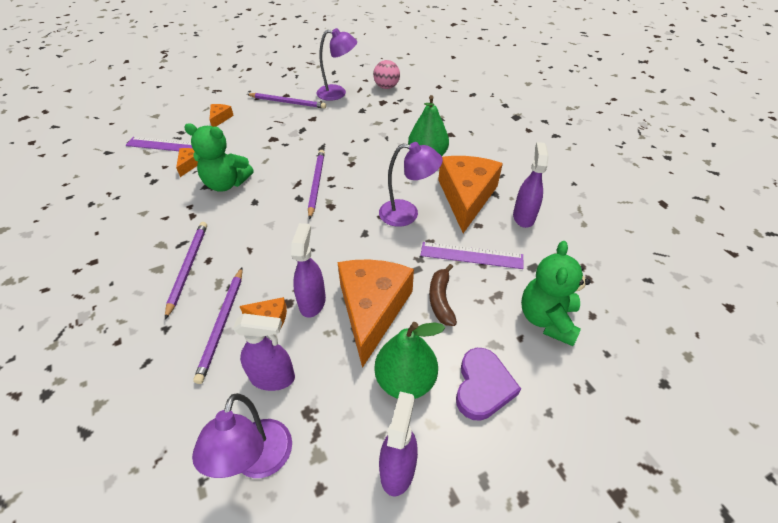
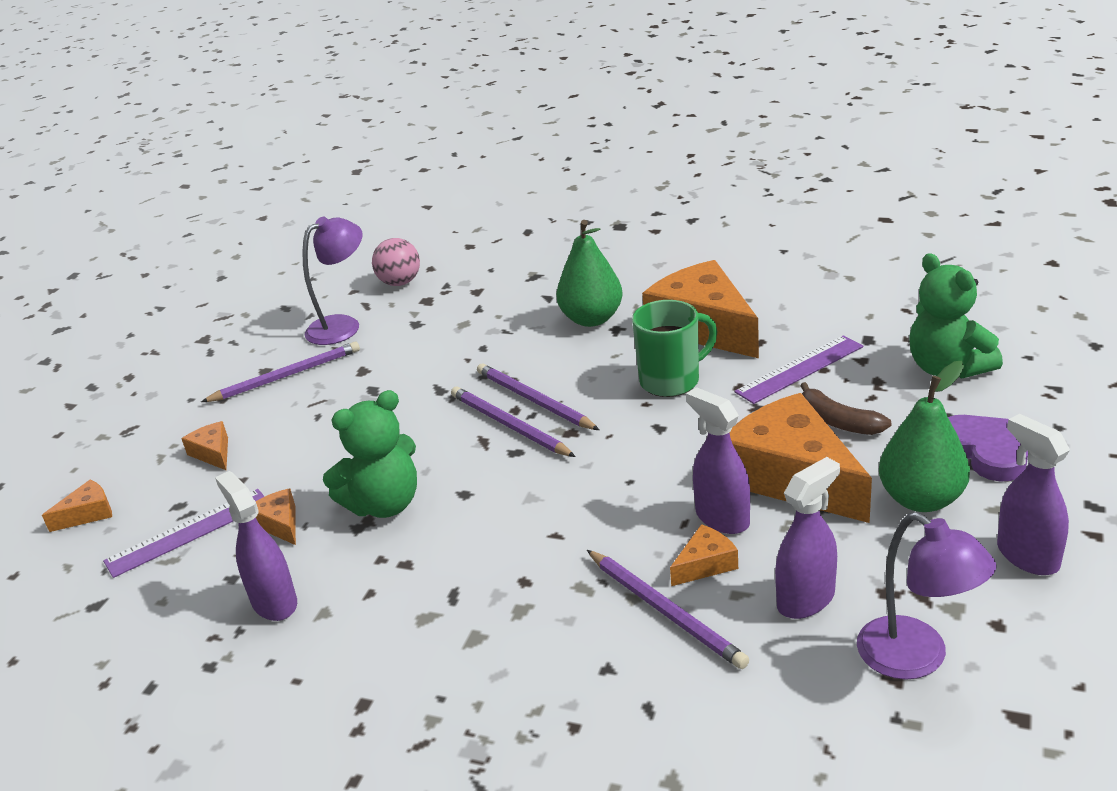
camera: 40 degrees left, 15 degrees down
(158, 115) = (88, 514): none -> orange cheese
(188, 267) = (514, 605): purple pencil -> purple pencil (534, 400)
(407, 214) = (671, 381): purple lamp -> green mug
(523, 217) = (788, 307): purple spray bottle -> purple spray bottle (274, 602)

